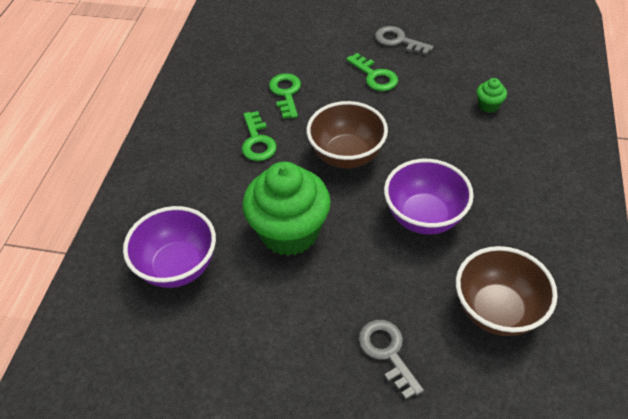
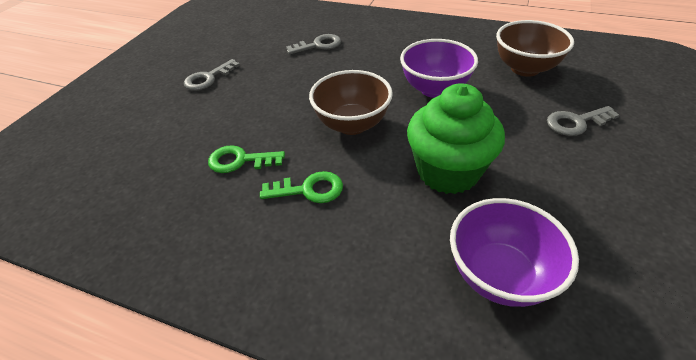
camera: 80 degrees left, 5 degrees down
(375, 76) = (250, 97): green key -> none
(488, 105) = (318, 45): green cupcake -> grey key

